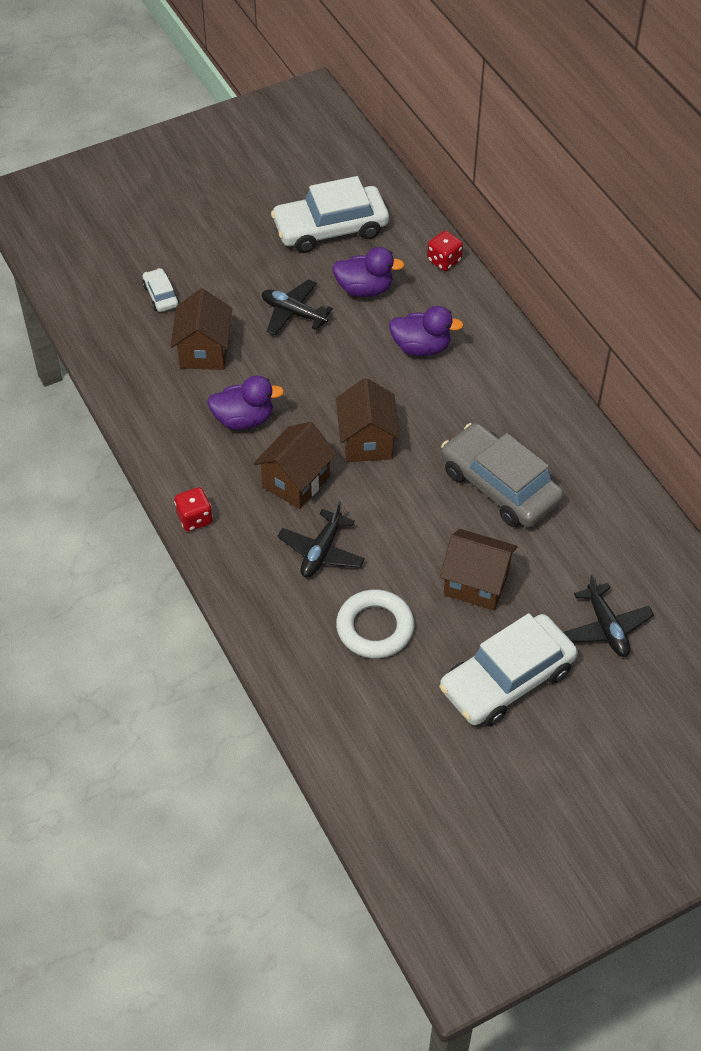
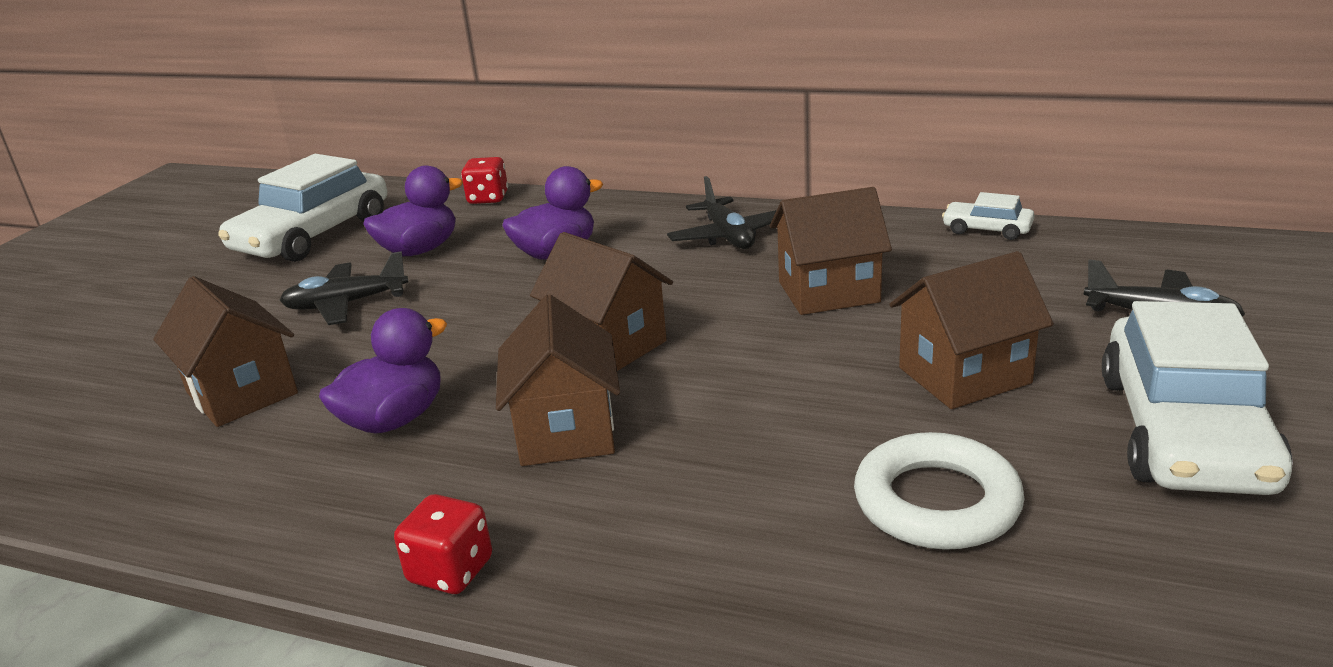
camera: 40 degrees left, 25 degrees down
(161, 295) = (104, 381): white car -> white car (987, 229)
(321, 551) = (718, 475): black plane -> black plane (728, 236)
(500, 486) = (828, 292): grey car -> brown house

